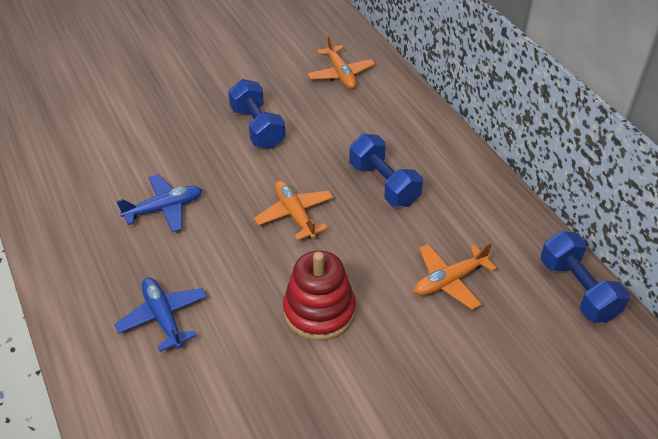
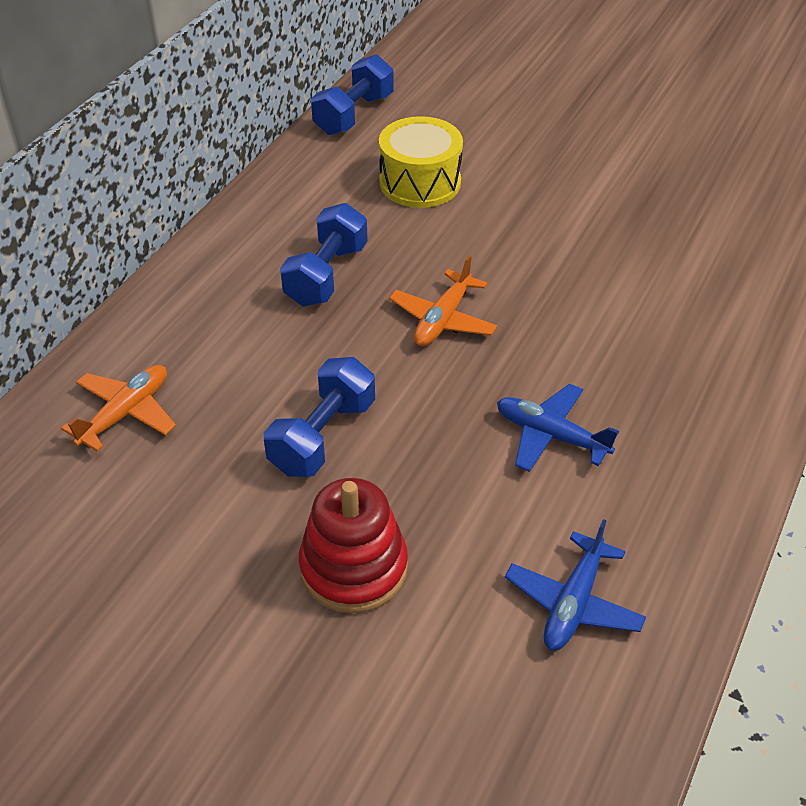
camera: 125 degrees left, 0 degrees up
(163, 317) = (676, 340): blue plane -> blue plane (573, 603)
(319, 311) = (545, 242): red stacking toy -> red stacking toy (353, 568)
(449, 280) = (420, 182): orange plane -> yellow drum

